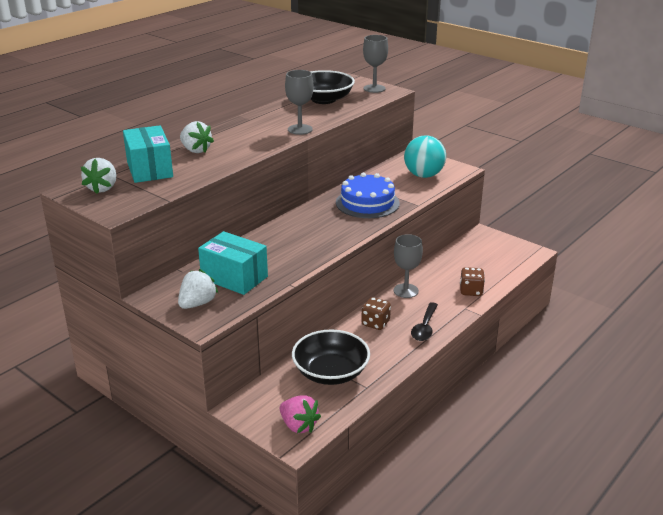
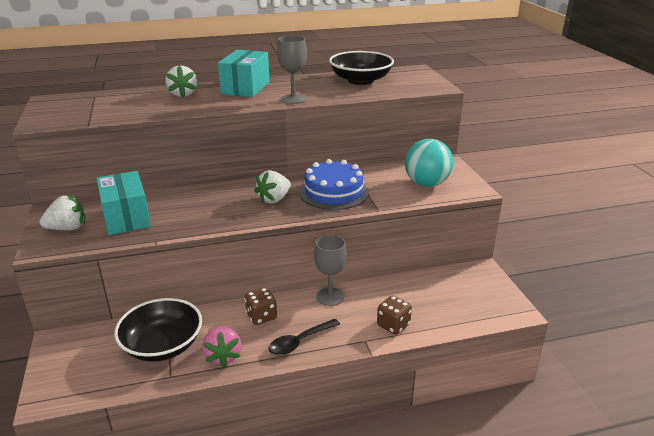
camera: 35 degrees right, 0 degrees up
(102, 188) = (68, 104): white strawberry -> white strawberry (274, 199)
(149, 169) = (124, 99): turquoise box -> turquoise box (245, 88)
(298, 425) = (71, 383): pink strawberry -> pink strawberry (223, 356)
(374, 88) = (425, 81): grey goblet -> none

